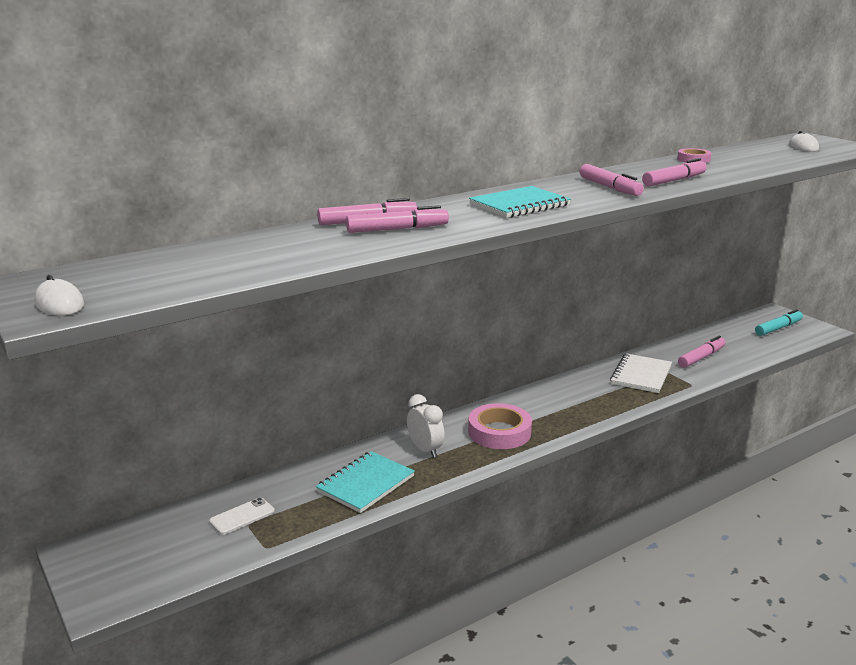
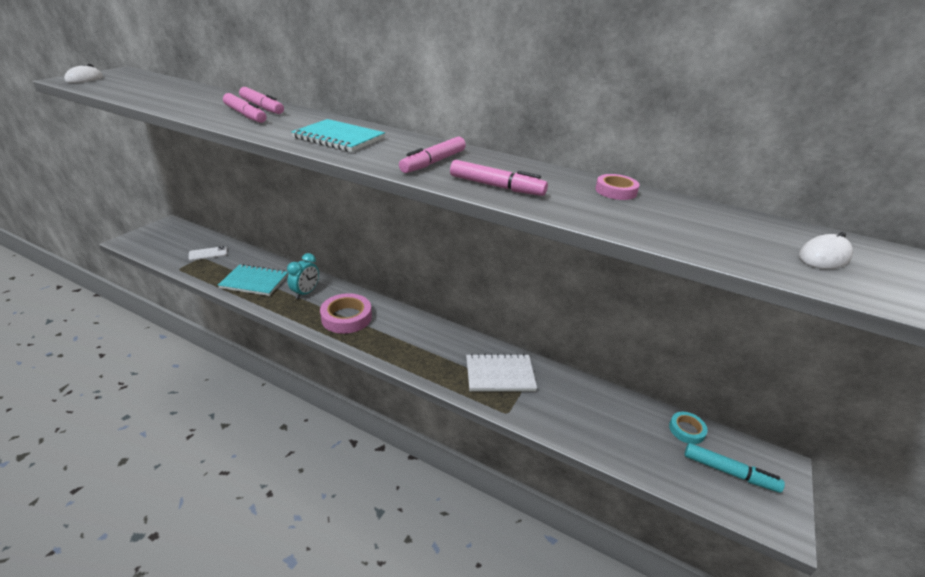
camera: 60 degrees right, 10 degrees up
(242, 516) = (208, 254): white phone -> white phone turned 45 degrees counterclockwise
(425, 450) = (306, 293): white clock -> turquoise clock
(701, 357) = (577, 411): pink marker -> none
(735, 327) = (686, 430): none -> turquoise tape

